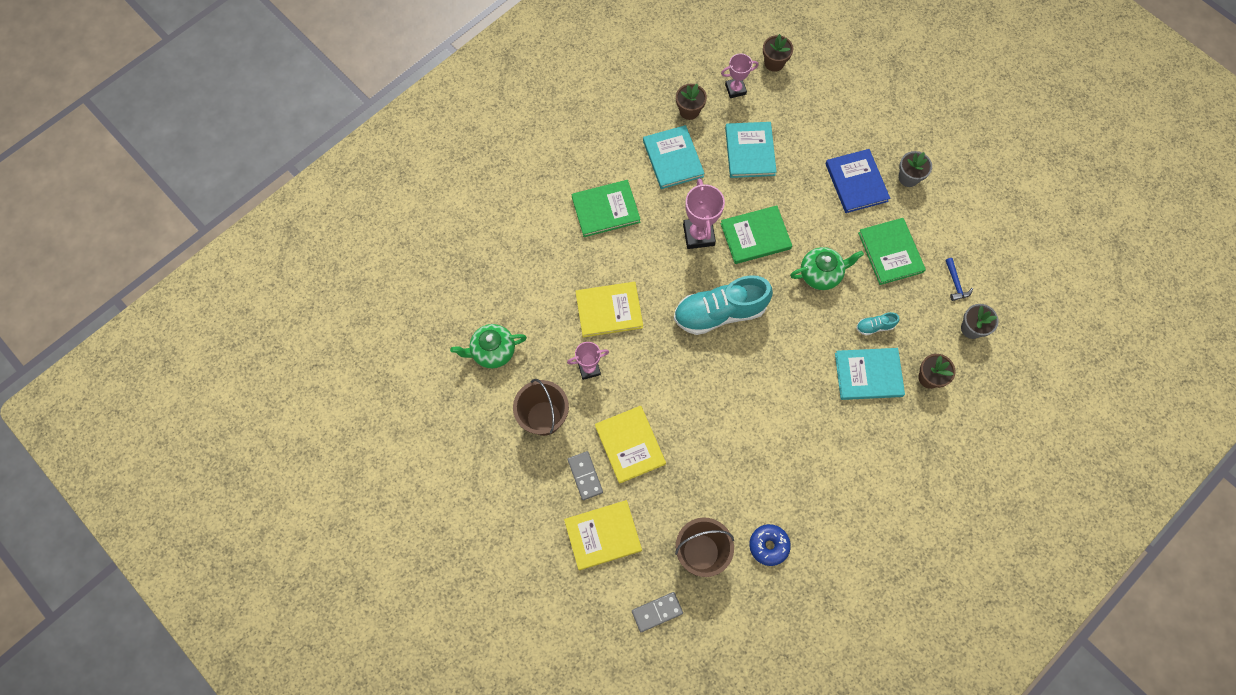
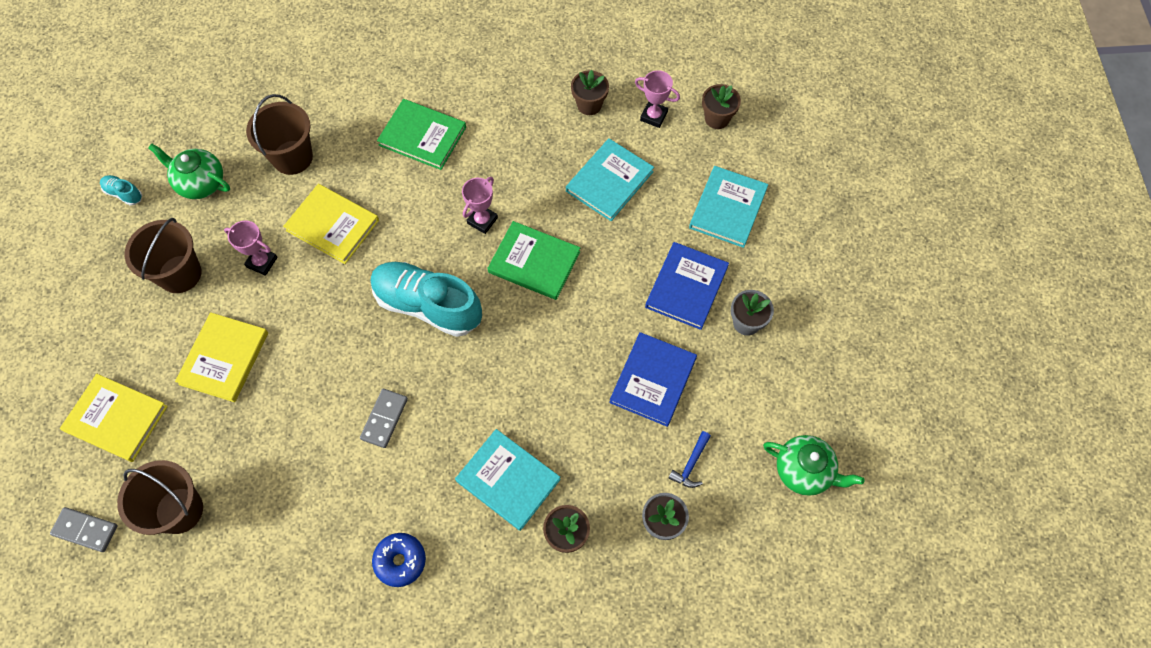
camera: 40 degrees right, 5 degrees down
(535, 287) = (292, 157): none -> brown bucket
(585, 476) = (158, 353): grey domino -> grey domino (384, 419)
(673, 158) = (529, 136): turquoise book -> turquoise book (728, 208)
(698, 235) = (482, 220): pink trophy -> pink trophy, size x0.64
(768, 545) = (244, 560): blue donut -> blue donut (400, 561)
(821, 274) = (561, 346): green teapot -> green teapot (804, 471)
(875, 326) = (563, 439): turquoise shoe -> turquoise shoe (124, 194)
(890, 252) = (653, 380): green book -> blue book

